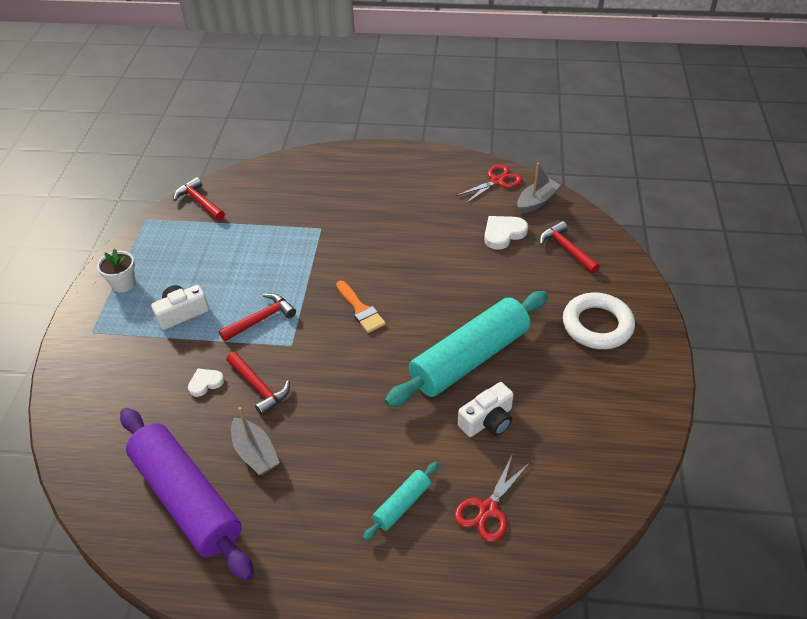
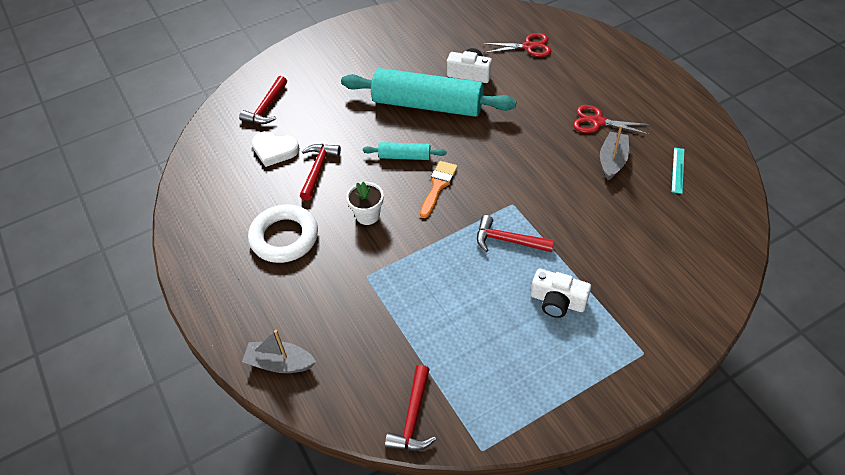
camera: 125 degrees left, 5 degrees up
(123, 284) = (575, 381): white flower pot -> white flower pot (367, 215)
(187, 499) = (678, 170): purple rolling pin -> turquoise ruler
(205, 383) = (597, 229): white heart -> none
(259, 387) = (566, 195): red hammer -> red hammer (318, 169)
(402, 505) = (565, 78): turquoise rolling pin -> turquoise rolling pin (404, 156)
(497, 181) = (199, 188): red scissors -> red scissors (597, 122)
(536, 201) = (214, 150): grey boat -> grey boat (280, 363)
(597, 325) = (339, 62): white ring -> white ring (284, 237)

